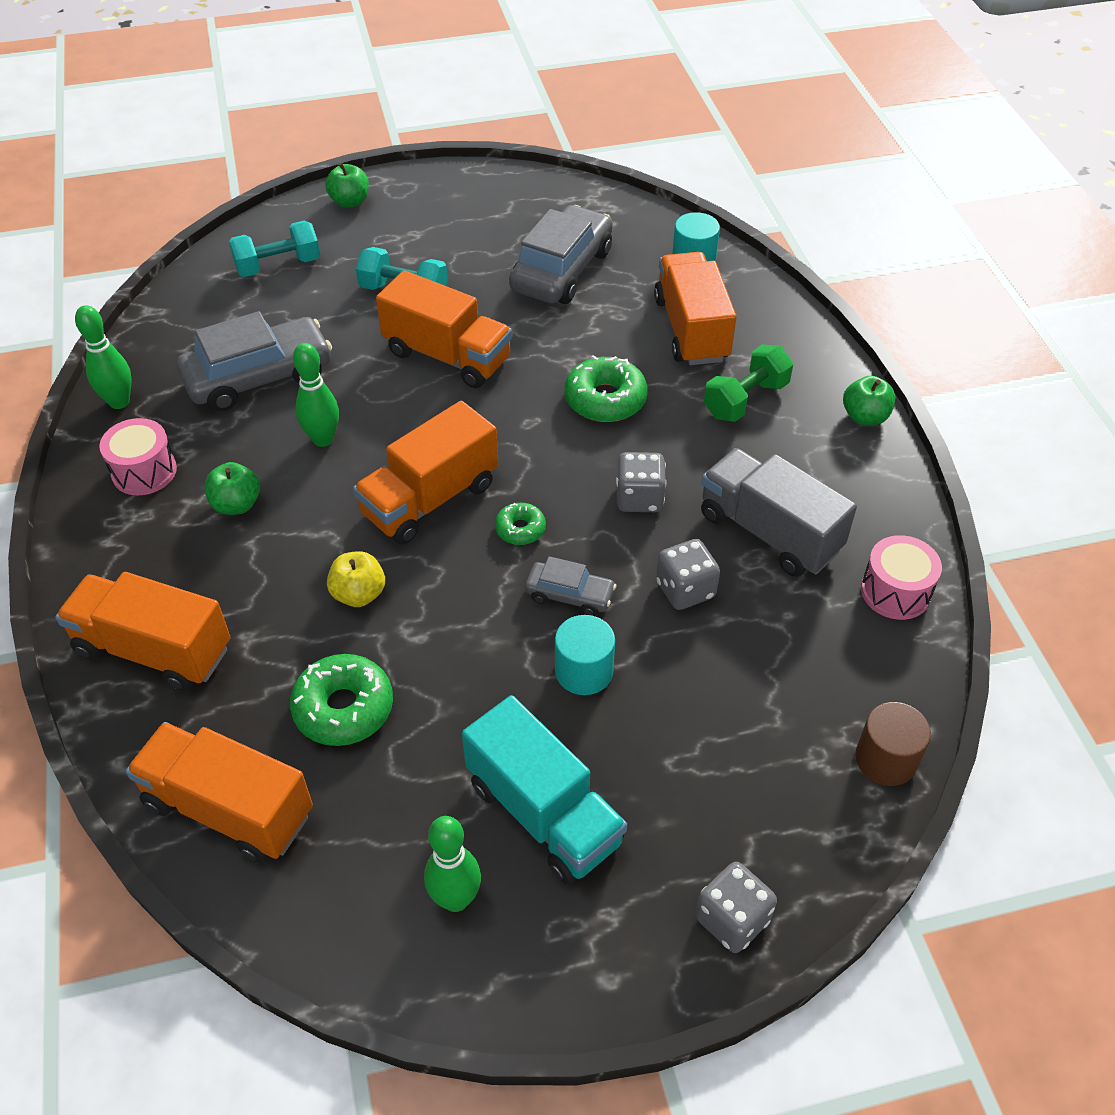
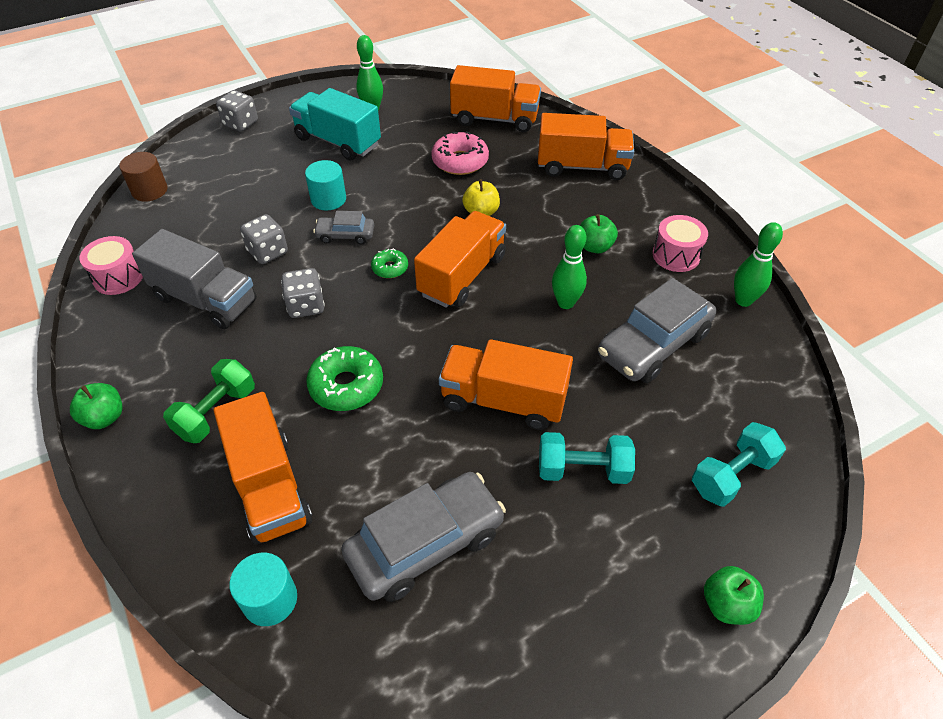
camera: 165 degrees right, 0 degrees up
(343, 708) = (460, 161): green donut -> pink donut
(562, 270) = (425, 544): grey car -> grey car turned 135 degrees counterclockwise

